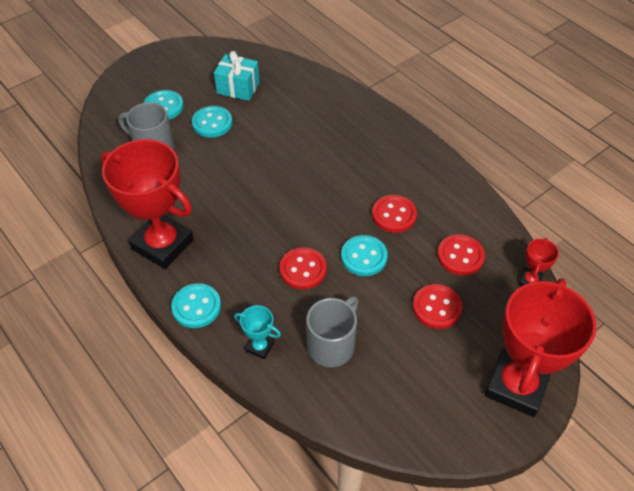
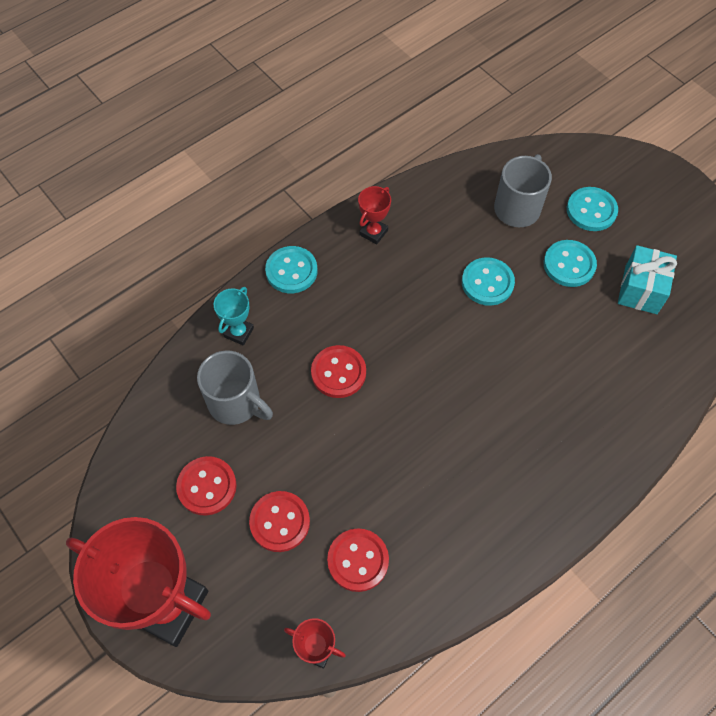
camera: 90 degrees right, 10 degrees up
(162, 244) = (373, 232): red trophy -> red trophy, size x0.43
(364, 257) = (357, 440): turquoise button -> turquoise button (487, 283)
(394, 215) = (425, 480): red button -> red button (207, 486)

